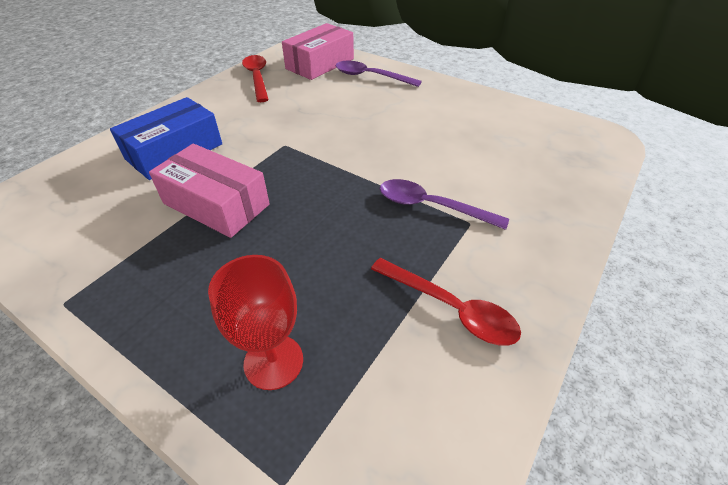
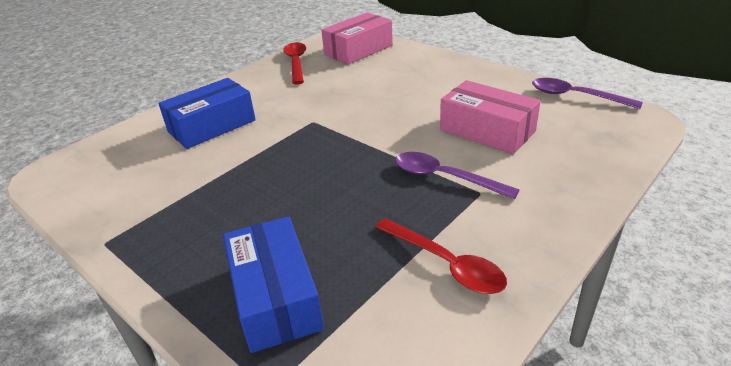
camera: 10 degrees right, 10 degrees down
(216, 204) = (243, 170): pink box -> pink box (487, 130)
(273, 361) = (275, 297): red goblet -> blue box
(371, 76) = (407, 61): purple spoon -> purple spoon (576, 96)

